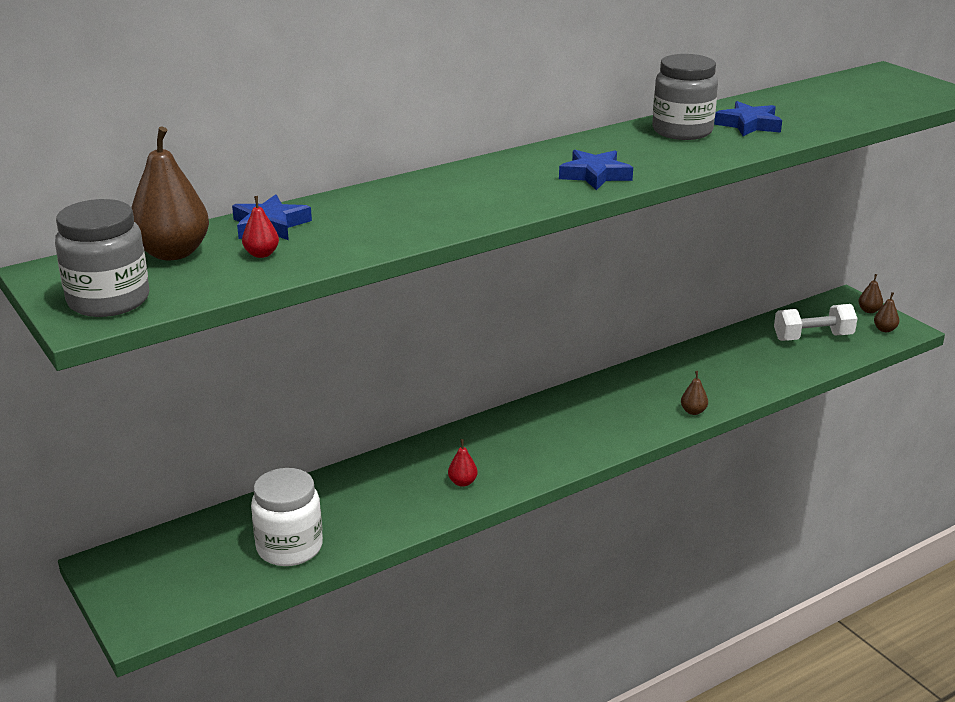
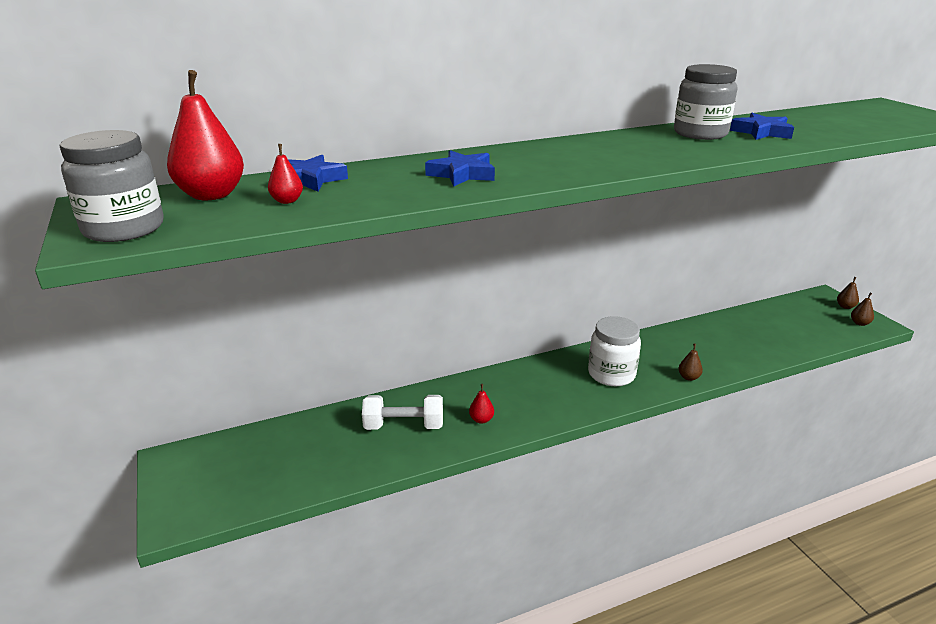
camera: 10 degrees right, 0 degrees up
(173, 253) = (211, 195): brown pear -> red pear
(289, 547) = (322, 462): white jar -> white jar (611, 374)
(595, 175) = (615, 160): blue star -> blue star (462, 174)
(812, 337) = (796, 324): white dumbbell -> white dumbbell (404, 426)

